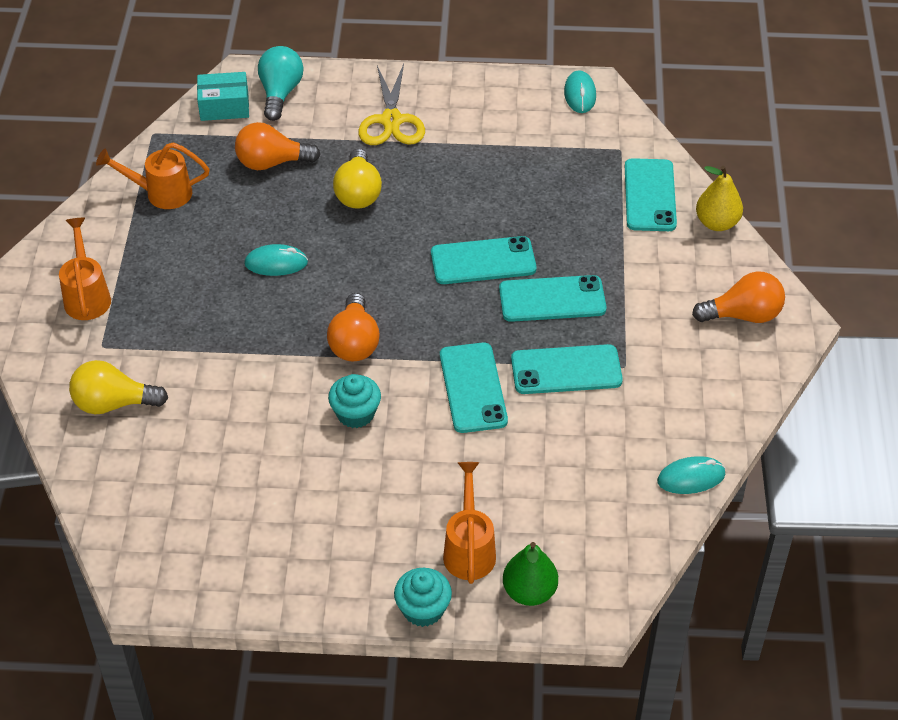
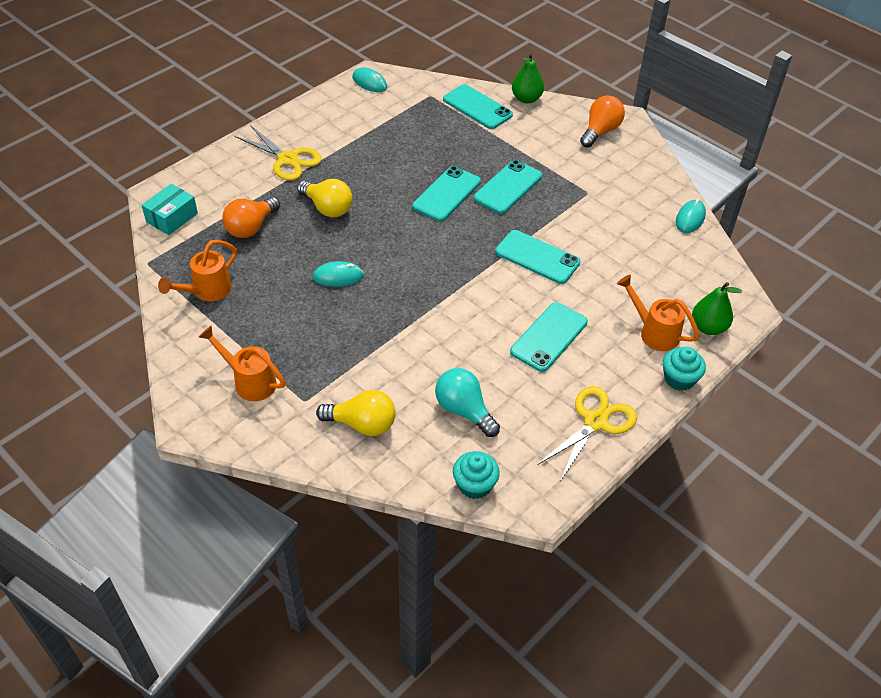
camera: 50 degrees left, 0 degrees up
(113, 403) = (362, 424): yellow light bulb -> yellow light bulb turned 120 degrees counterclockwise
(276, 263) = (338, 276): turquoise mouse -> turquoise mouse turned 45 degrees clockwise
(280, 93) = (197, 188): turquoise light bulb -> turquoise light bulb (464, 410)
(290, 573) = (595, 422): none -> yellow scissors
(354, 342) = (445, 283): orange light bulb -> none
(355, 413) = (501, 316): turquoise cupcake -> turquoise cupcake (474, 485)
(566, 370) = (565, 214): turquoise phone -> turquoise phone (549, 337)
(717, 223) = (526, 99): yellow pear -> green pear

